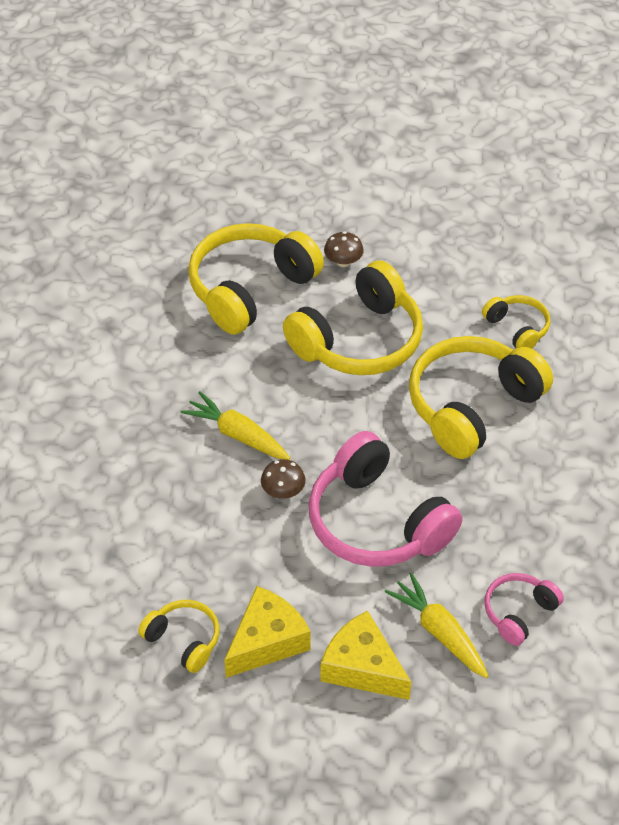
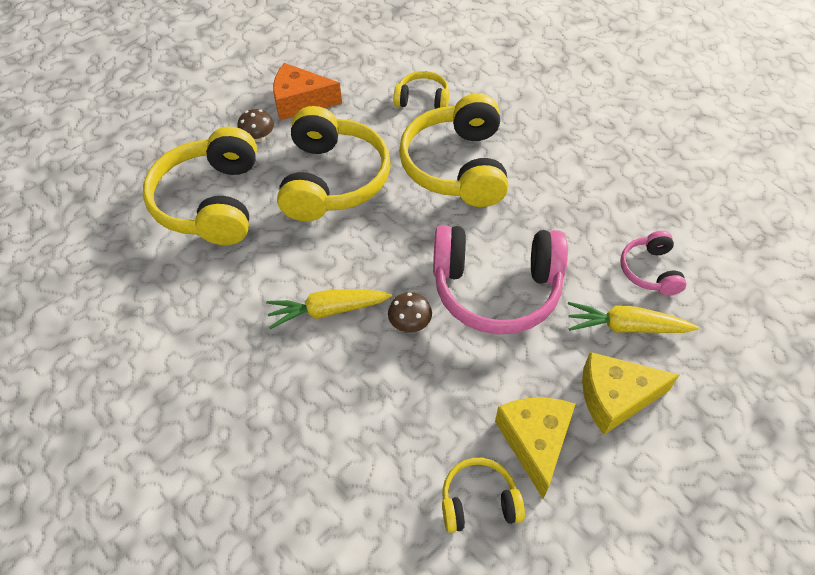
camera: 45 degrees left, 5 degrees up
(412, 255) = (301, 102): none -> orange cheese

